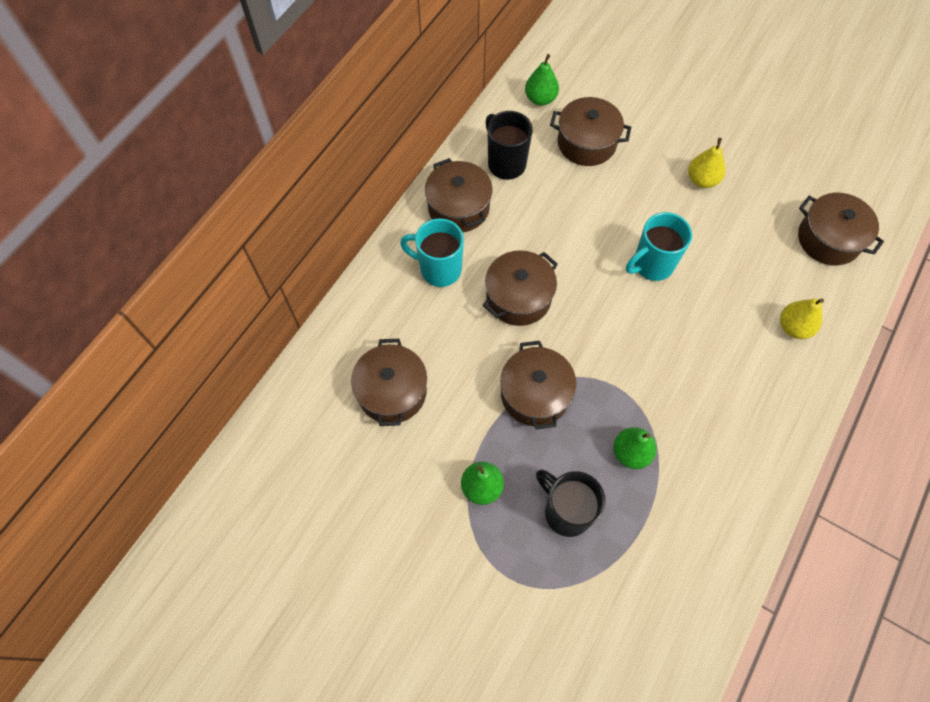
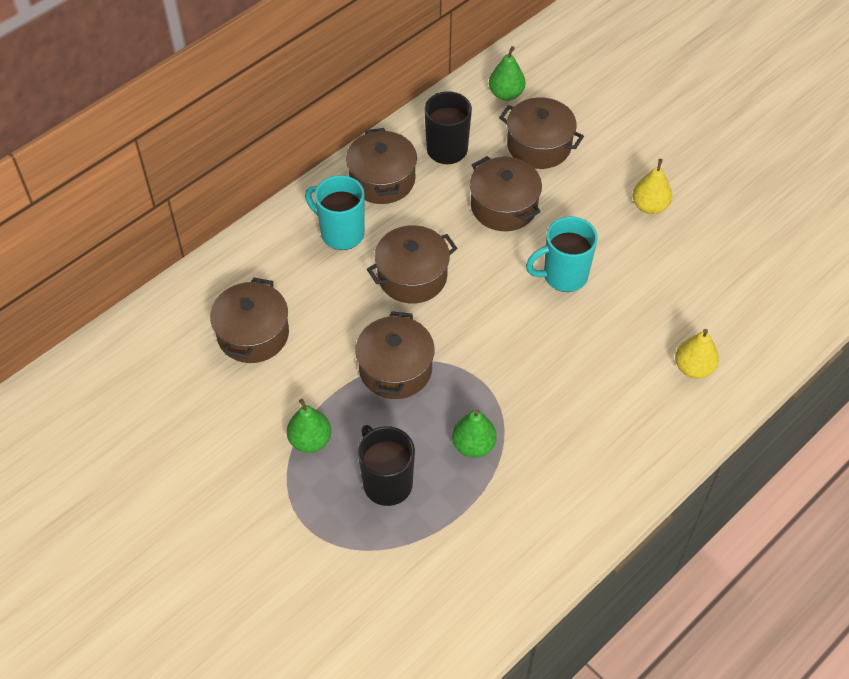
camera: 15 degrees right, 10 degrees down
(828, 239) = (766, 292): brown pot -> brown pot (504, 206)

